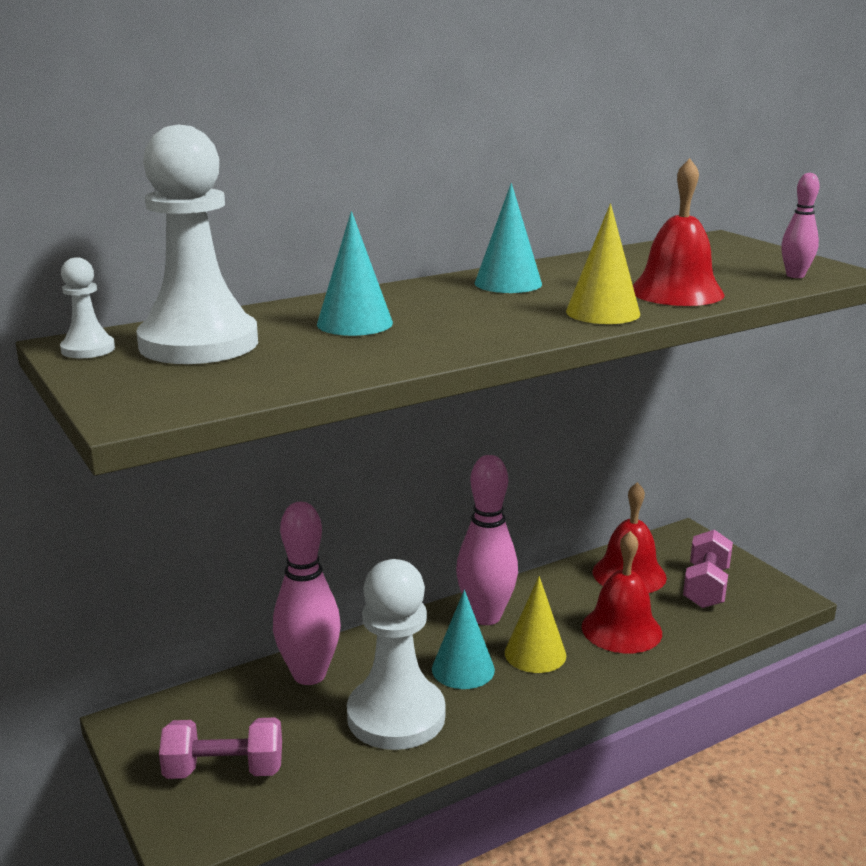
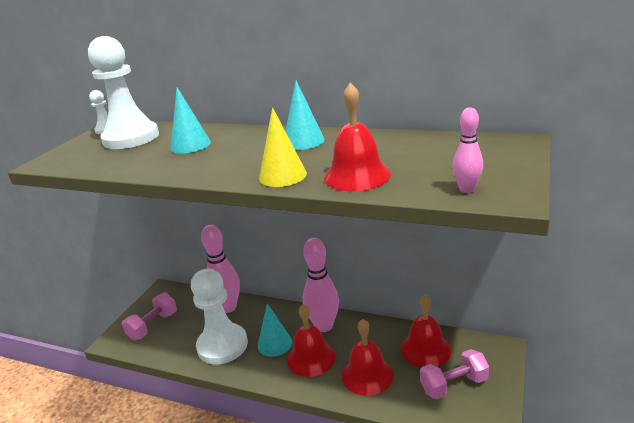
camera: 55 degrees right, 5 degrees up
(224, 770) = (153, 326): pink dumbbell -> pink dumbbell turned 75 degrees clockwise
(535, 654) = (311, 358): yellow cone -> red bell

